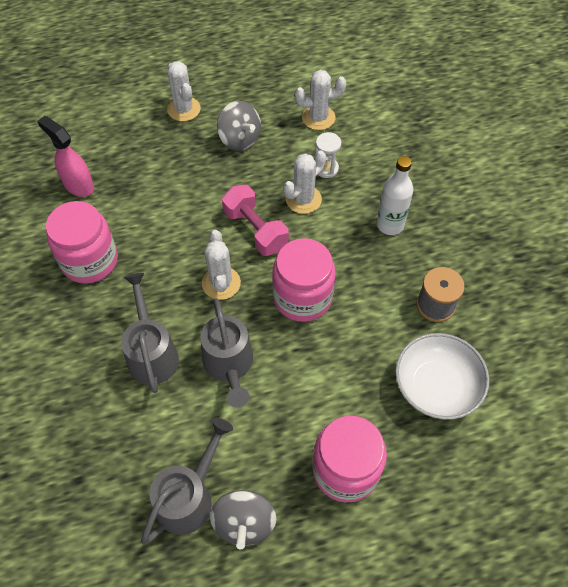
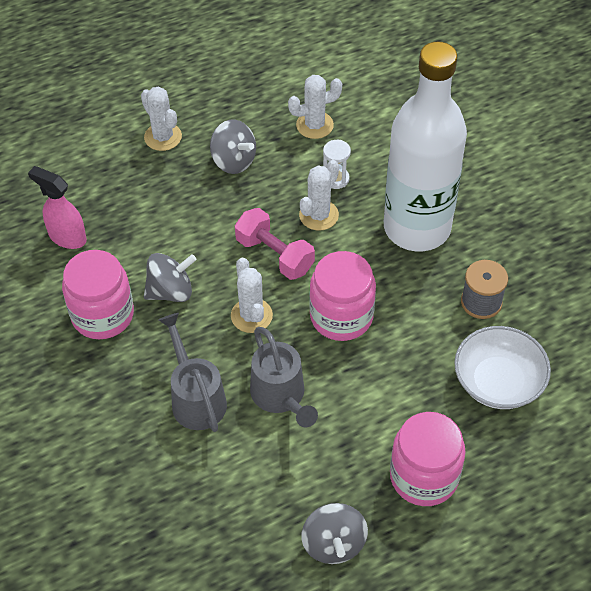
camera: 10 degrees left, 5 degrees down
(155, 249) = (171, 291): none -> grey spinning top
(189, 496) = (272, 529): grey watering can -> none
(390, 225) = (417, 228): white bottle -> white bottle, size x2.25

